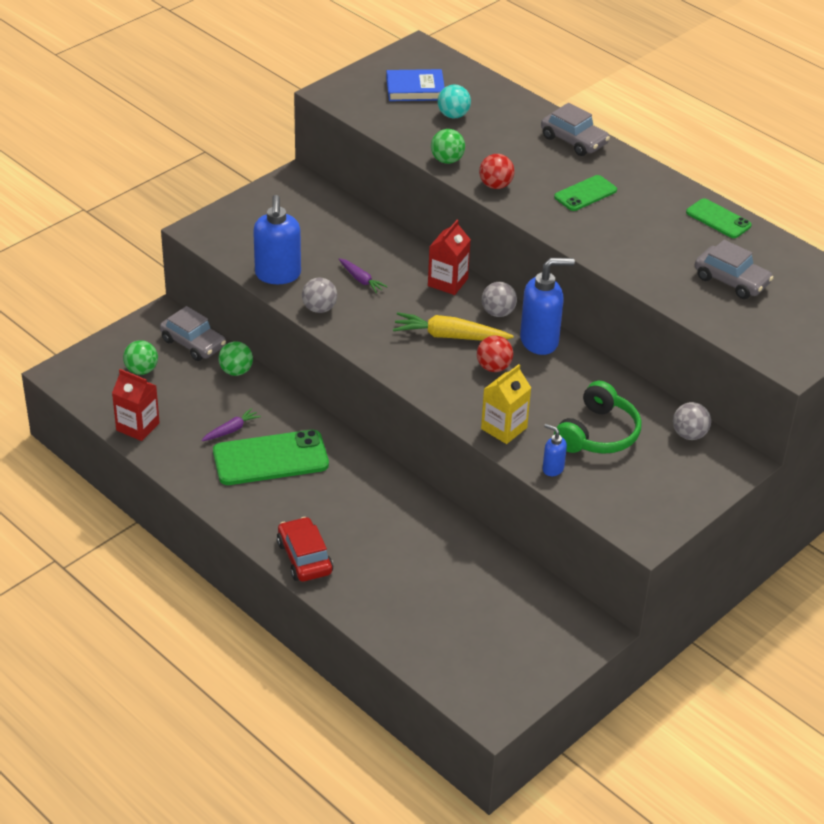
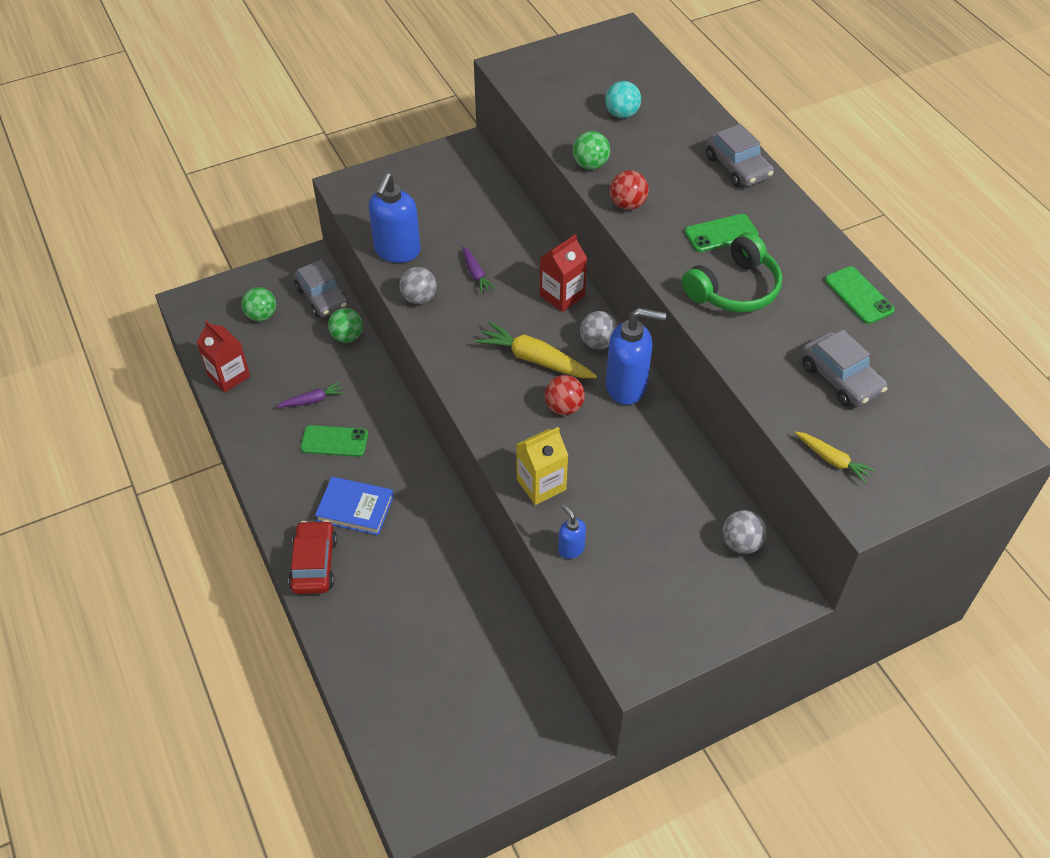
camera: 20 degrees right, 10 degrees up
(270, 458) = (334, 441): green phone -> green phone, size x0.57
(415, 89) = (597, 77): blue book -> blue book (355, 508)
(598, 434) = (640, 516): green headphones -> green headphones (734, 289)
(751, 338) = (832, 460): none -> yellow carrot

